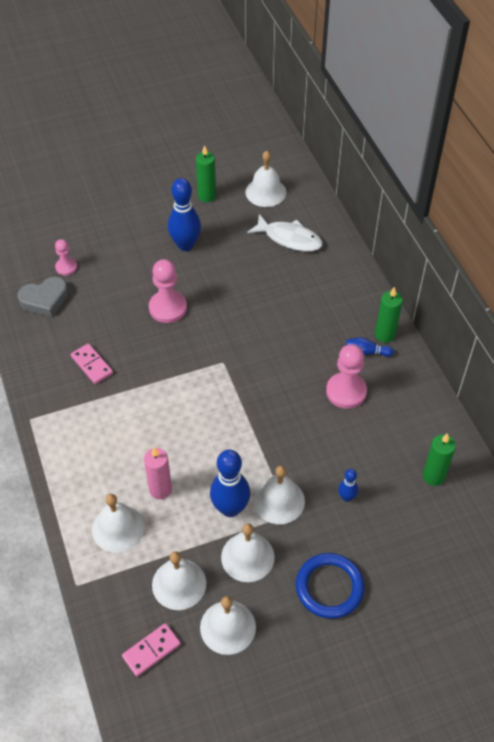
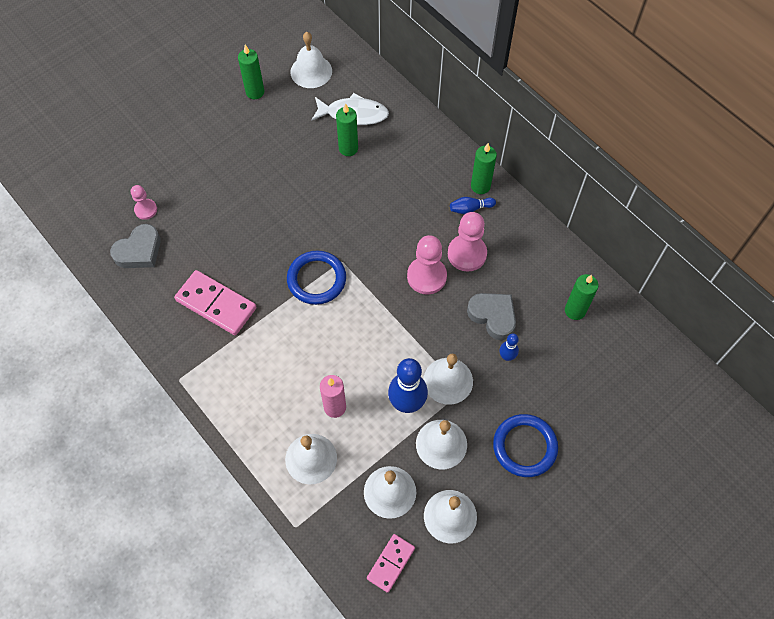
camera: 20 degrees left, 10 degrees up
(92, 365) = (216, 304): pink domino -> pink domino, size x1.65
(168, 308) = (265, 222): pink pawn -> pink pawn (426, 276)
(185, 245) = (255, 150): blue bowling pin -> none
(193, 371) = (316, 279): none -> blue ring
(271, 266) = (348, 148): none -> green candle
(348, 456) = (493, 316): none -> grey heart

